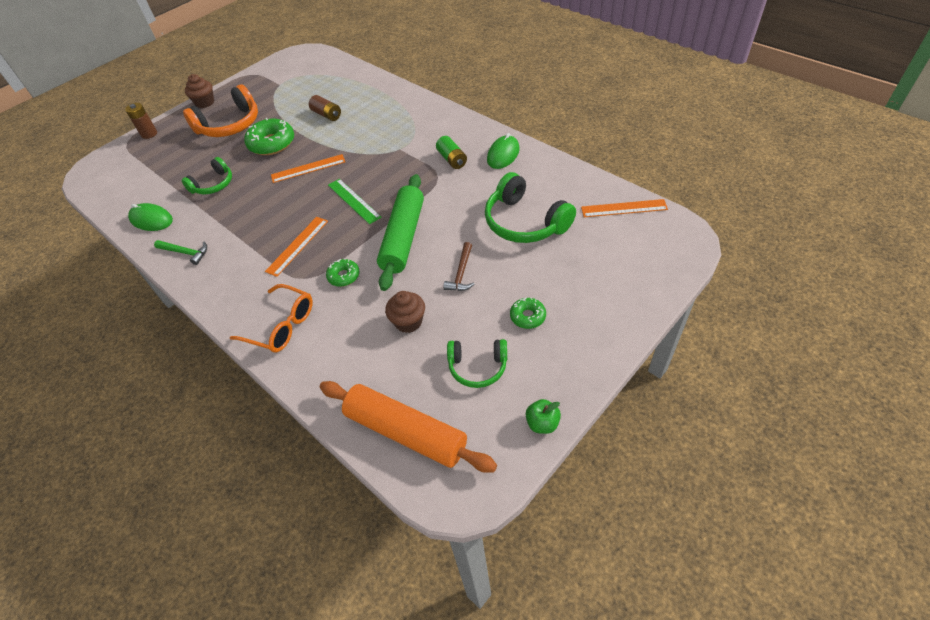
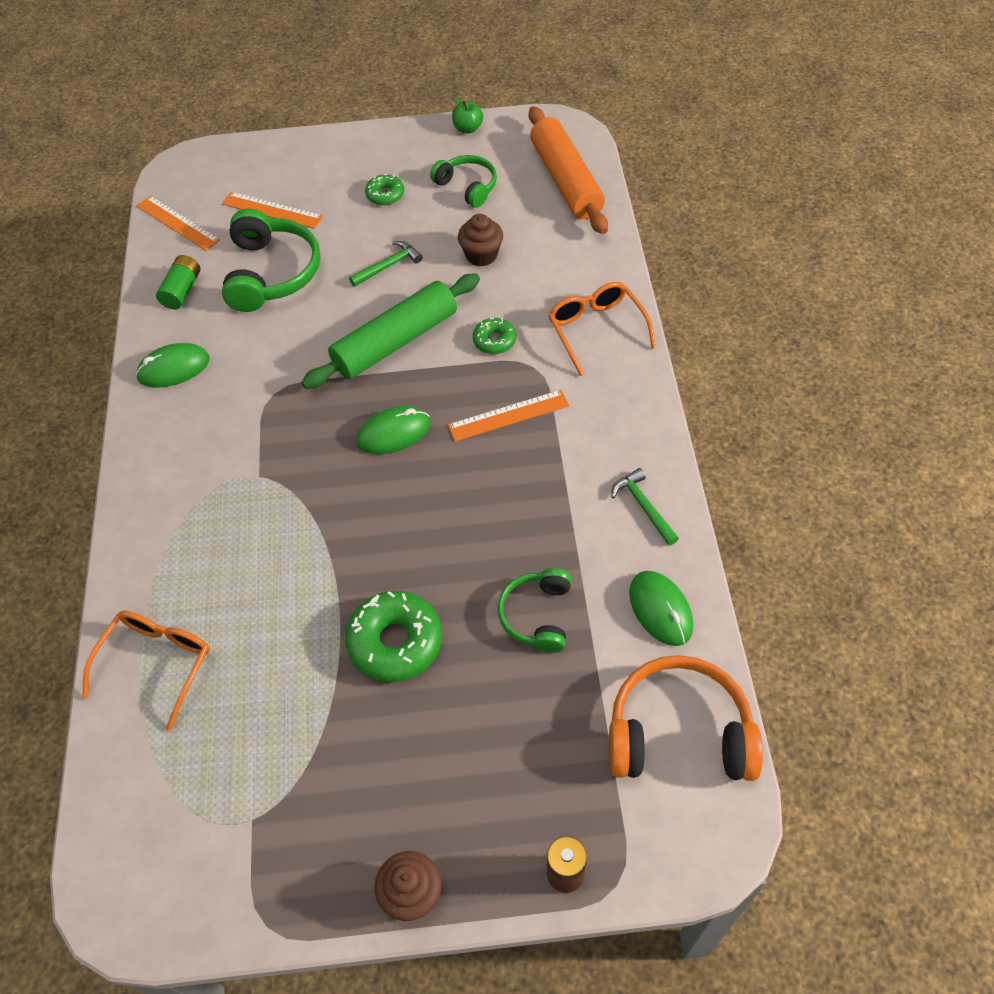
camera: 140 degrees left, 5 degrees up
(213, 184) = (537, 615): green headphones -> green headphones turned 75 degrees counterclockwise
(230, 125) = (419, 761): orange headphones -> orange headphones (679, 732)
(308, 168) = (393, 538): orange ruler -> orange ruler (272, 210)
(327, 115) = (266, 642): brown battery -> none
(353, 201) = (394, 433): green ruler -> green mouse
(363, 89) = (157, 663): none -> orange glasses
(452, 159) = (228, 407): green battery -> green battery (182, 291)
(461, 273) = (388, 266): brown hammer -> green hammer

